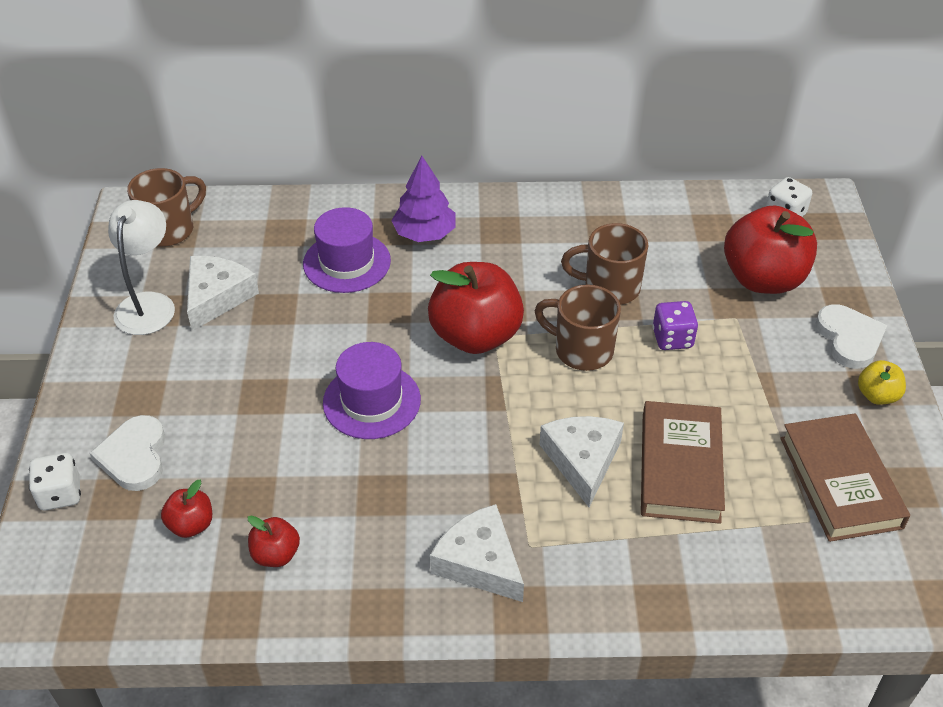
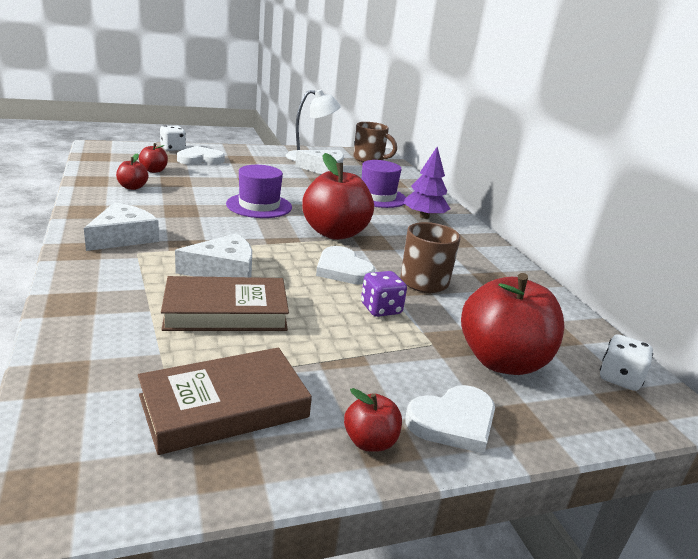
camera: 70 degrees right, 20 degrees down
(581, 350) = (343, 270): brown mug -> white heart
(877, 395) = (370, 442): yellow apple -> red apple

